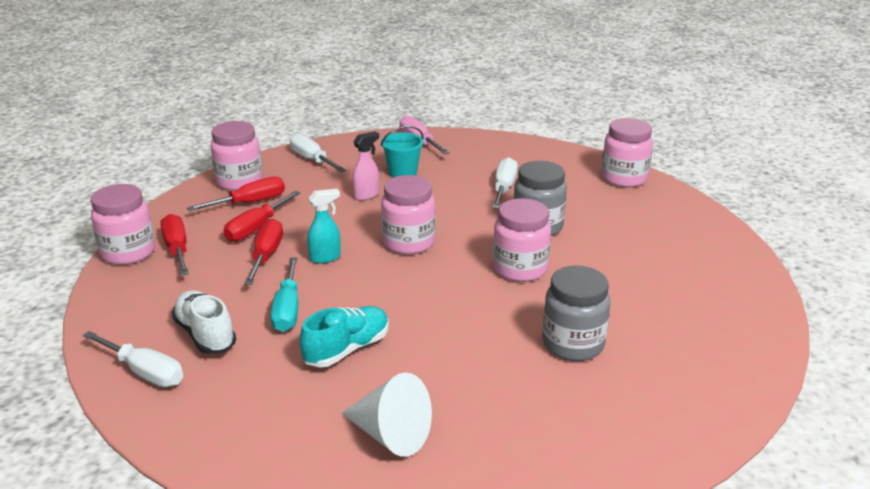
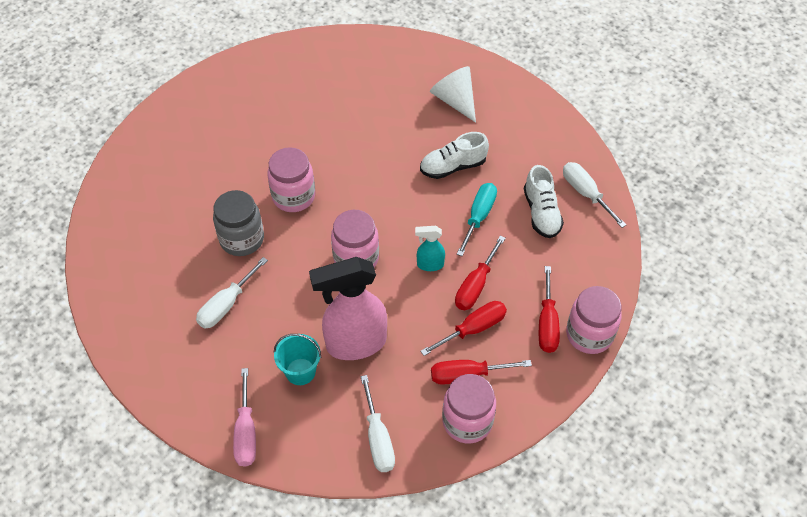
camera: 155 degrees left, 25 degrees up
(347, 349) = (453, 166): turquoise shoe -> white shoe
(367, 195) = (355, 343): pink spray bottle -> pink spray bottle, size x2.15
(573, 344) = (313, 121): grey jar -> none
(624, 178) = (110, 277): pink jar -> none

